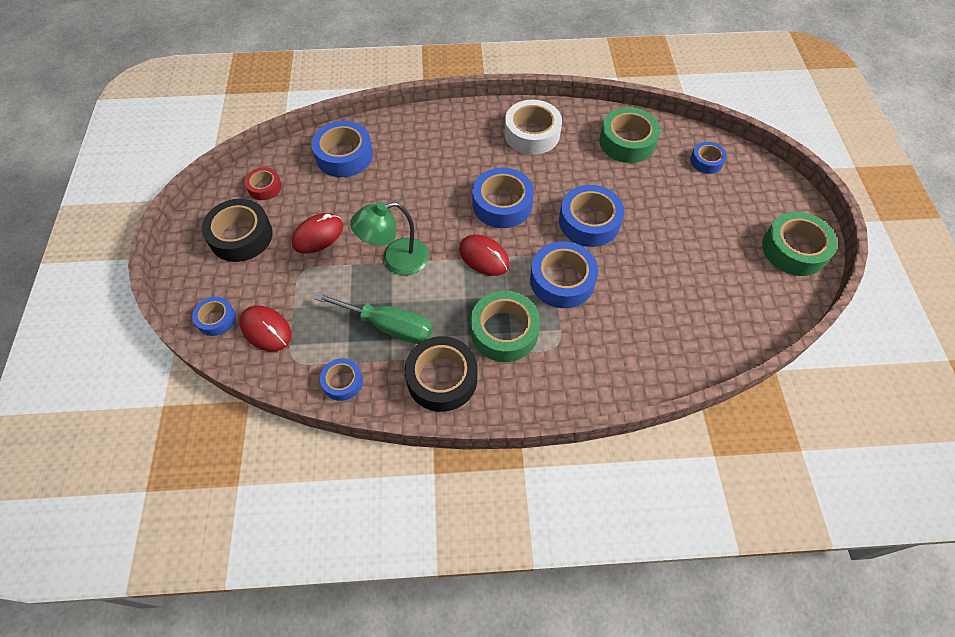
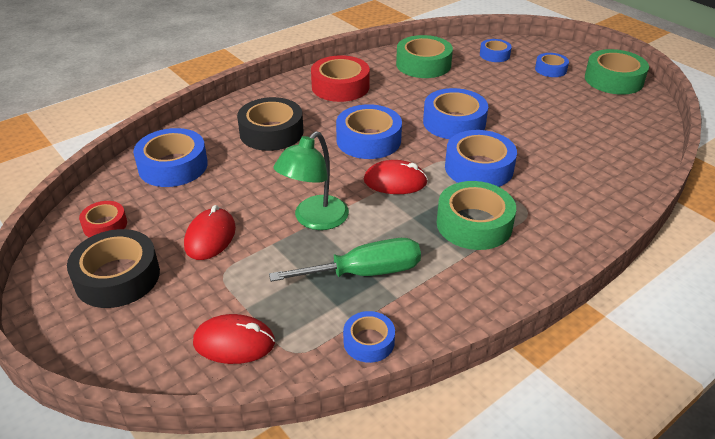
camera: 35 degrees left, 20 degrees down
(216, 319) = (161, 364): blue tape -> blue tape (550, 69)
(442, 378) = (461, 286): black tape -> black tape (271, 132)
(532, 134) = (340, 86): white tape -> red tape

